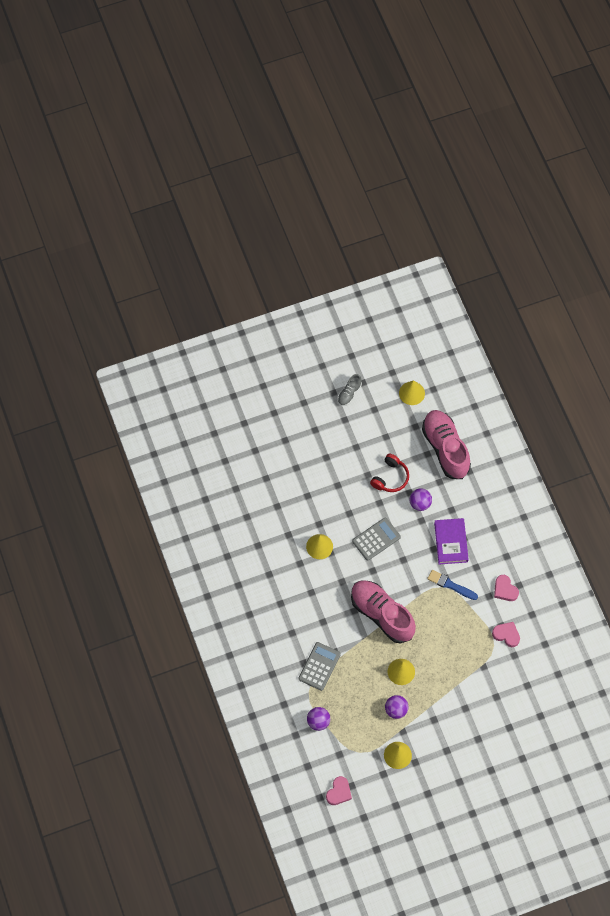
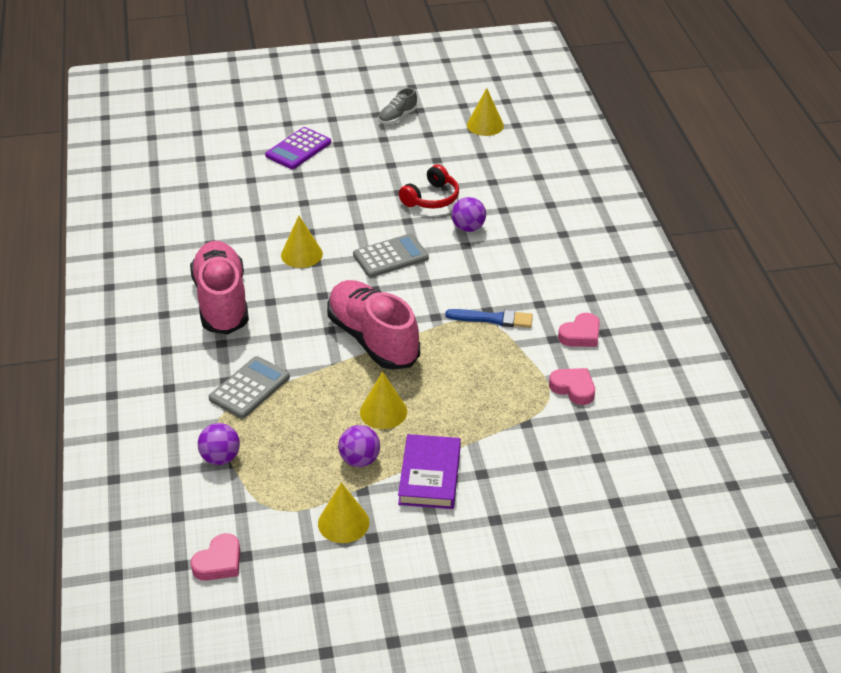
camera: 10 degrees right, 25 degrees down
(289, 440) = (298, 149): none -> purple calculator
(445, 448) = (520, 179): pink shoe -> pink shoe (221, 302)
(450, 585) = (493, 319): blue brush -> blue brush turned 150 degrees clockwise
(451, 542) = (505, 273): purple book -> purple book (430, 476)
(505, 590) = (580, 335): pink heart -> pink heart turned 105 degrees counterclockwise

